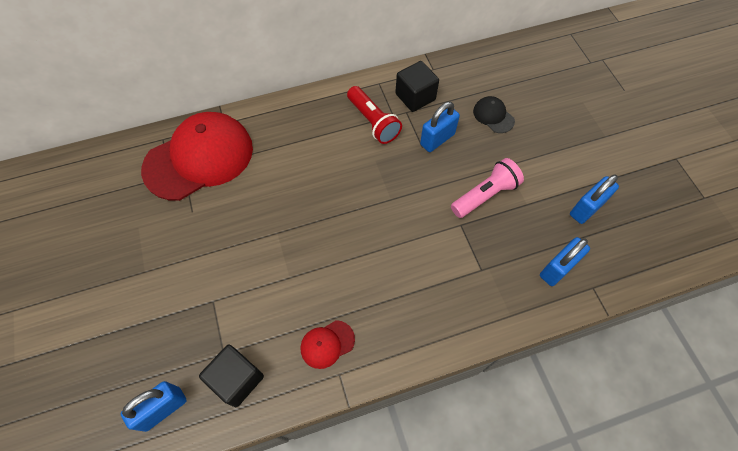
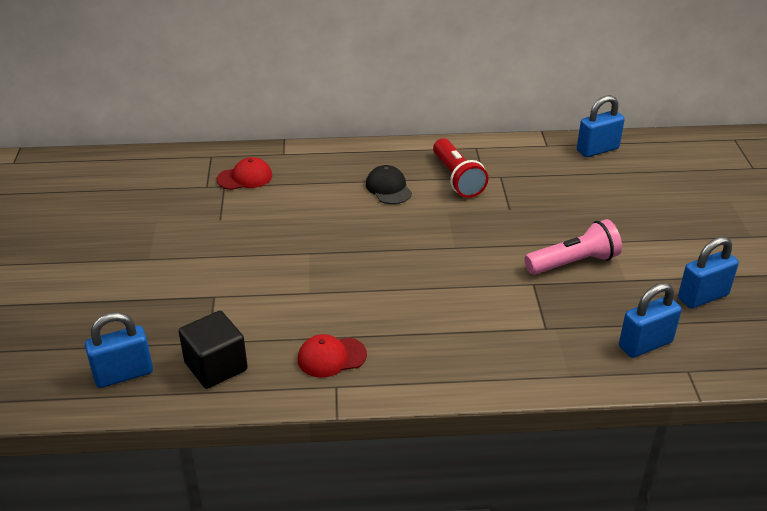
camera: 15 degrees right, 25 degrees down
(199, 158) = (245, 177): red cap -> red cap, size x0.42
(415, 97) = (516, 165): black cube -> none
(437, 139) = (530, 205): blue padlock -> blue padlock (597, 150)
(493, 116) = (608, 196): black cap -> black cap (388, 188)

